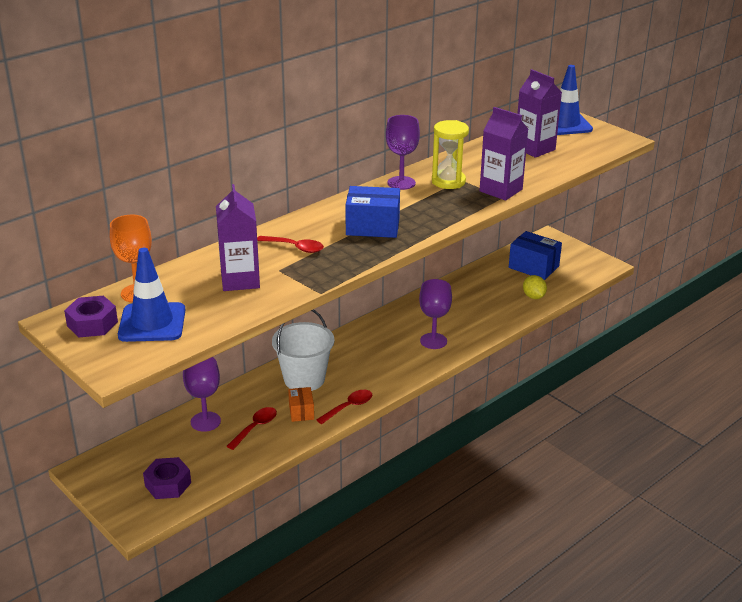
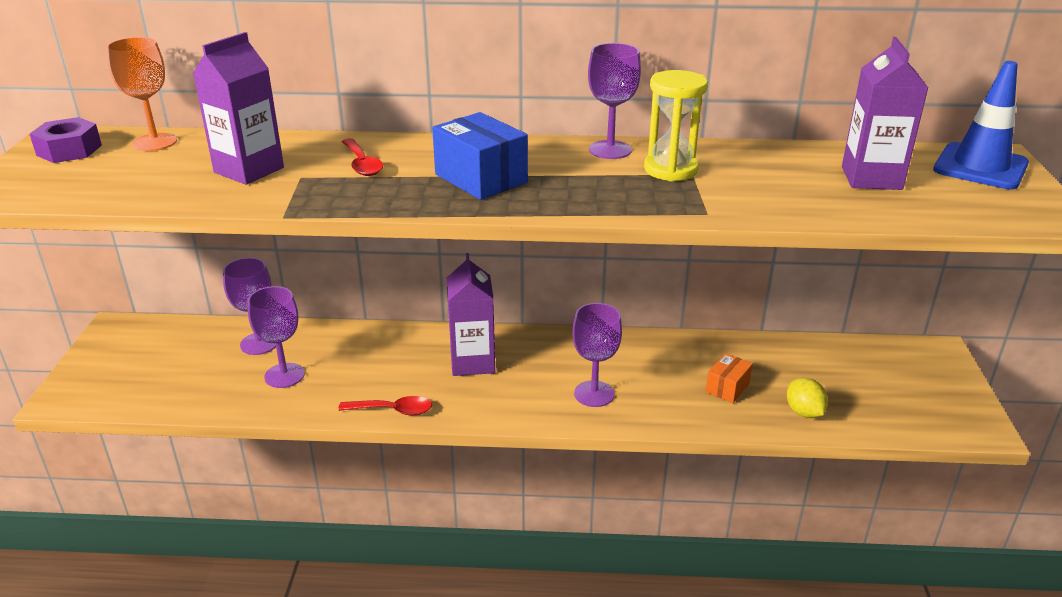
camera: 45 degrees right, 0 degrees up
(152, 323) = (103, 171): blue traffic cone -> none
(168, 484) = (137, 381): purple nut -> none
(255, 427) = (284, 375): red spoon -> purple goblet
(301, 411) = (345, 386): orange box -> orange box (727, 388)
(304, 379) = (402, 356): white bucket -> none
(501, 190) = (720, 205): purple carton -> purple carton (472, 362)
(533, 267) = (860, 376): blue box -> none
(533, 297) = (804, 412): yellow lemon -> yellow lemon turned 45 degrees counterclockwise

